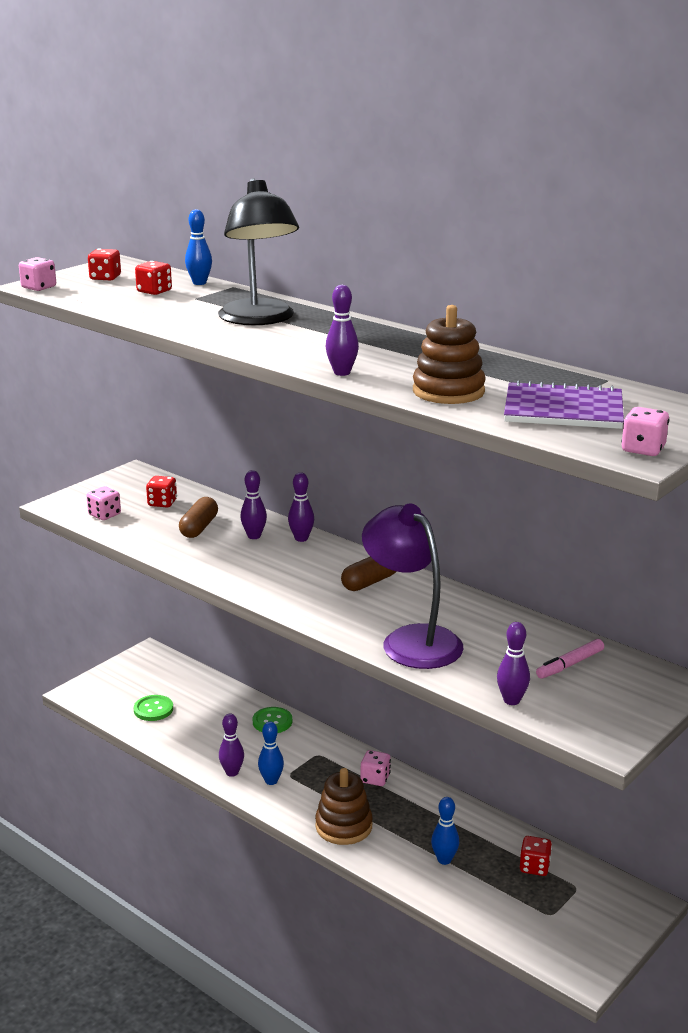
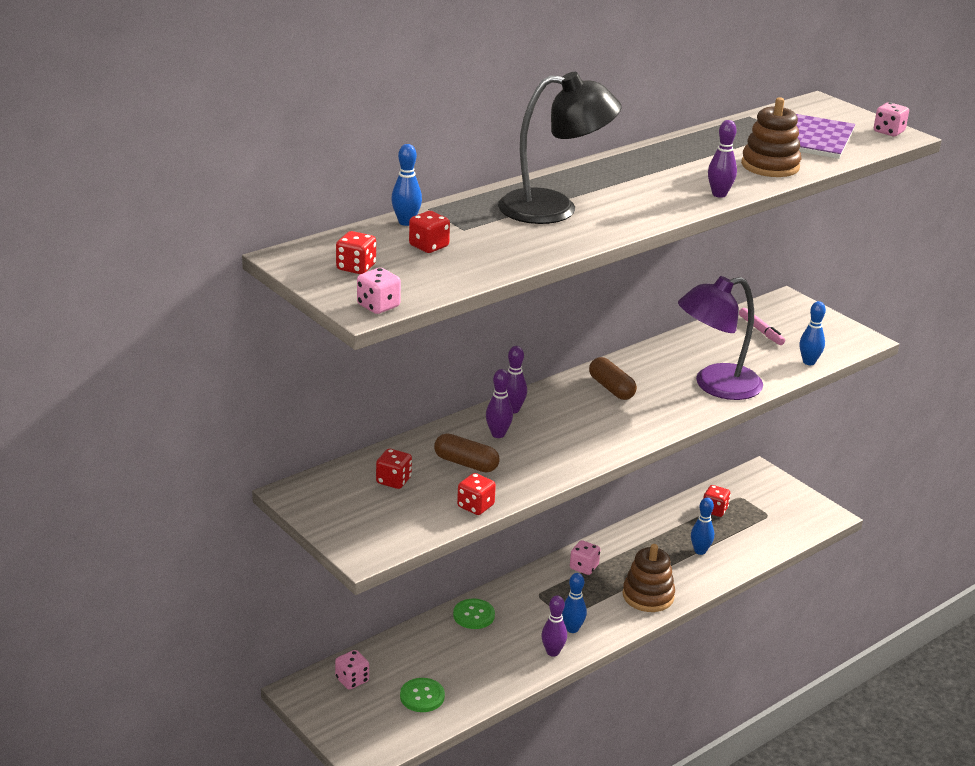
camera: 80 degrees left, 5 degrees up
(104, 515) = (409, 521): pink dice -> pink dice (352, 680)
(132, 538) = (475, 506): none -> red dice
(511, 700) = (809, 362): purple bowling pin -> blue bowling pin

